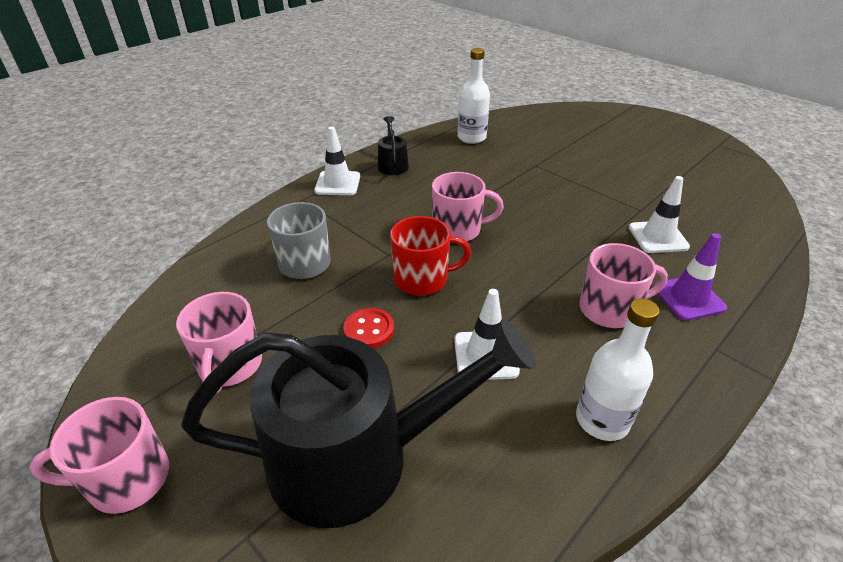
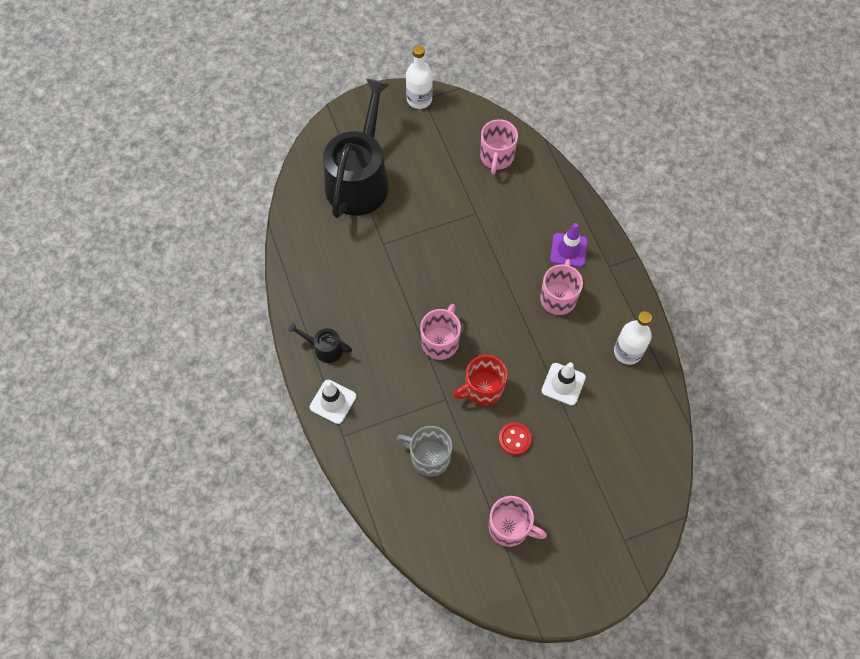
camera: 65 degrees left, 25 degrees up
(127, 479) = (569, 593): pink mug -> pink mug (496, 157)
(356, 457) = (601, 477): black watering can -> black watering can (359, 179)
(422, 279) = (483, 389): red mug -> red mug turned 135 degrees counterclockwise
(471, 138) = (313, 266): white bottle -> white bottle (419, 99)
(658, 237) = (509, 224): white traffic cone -> none

